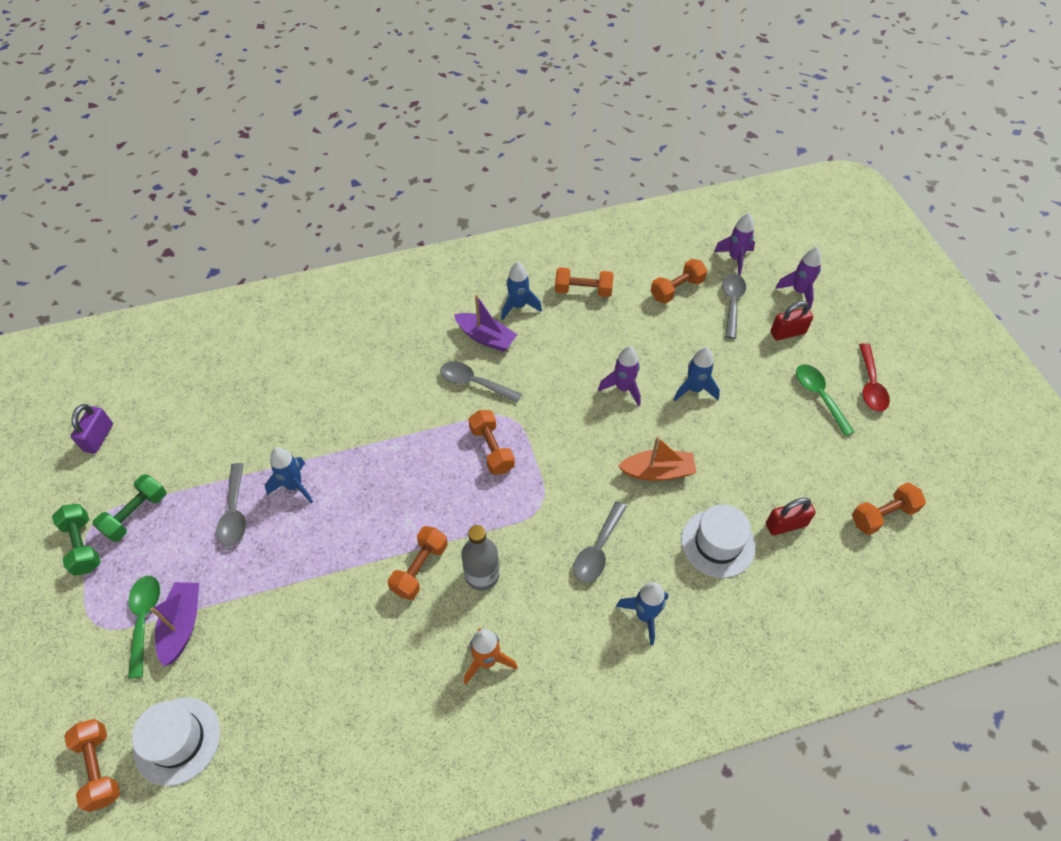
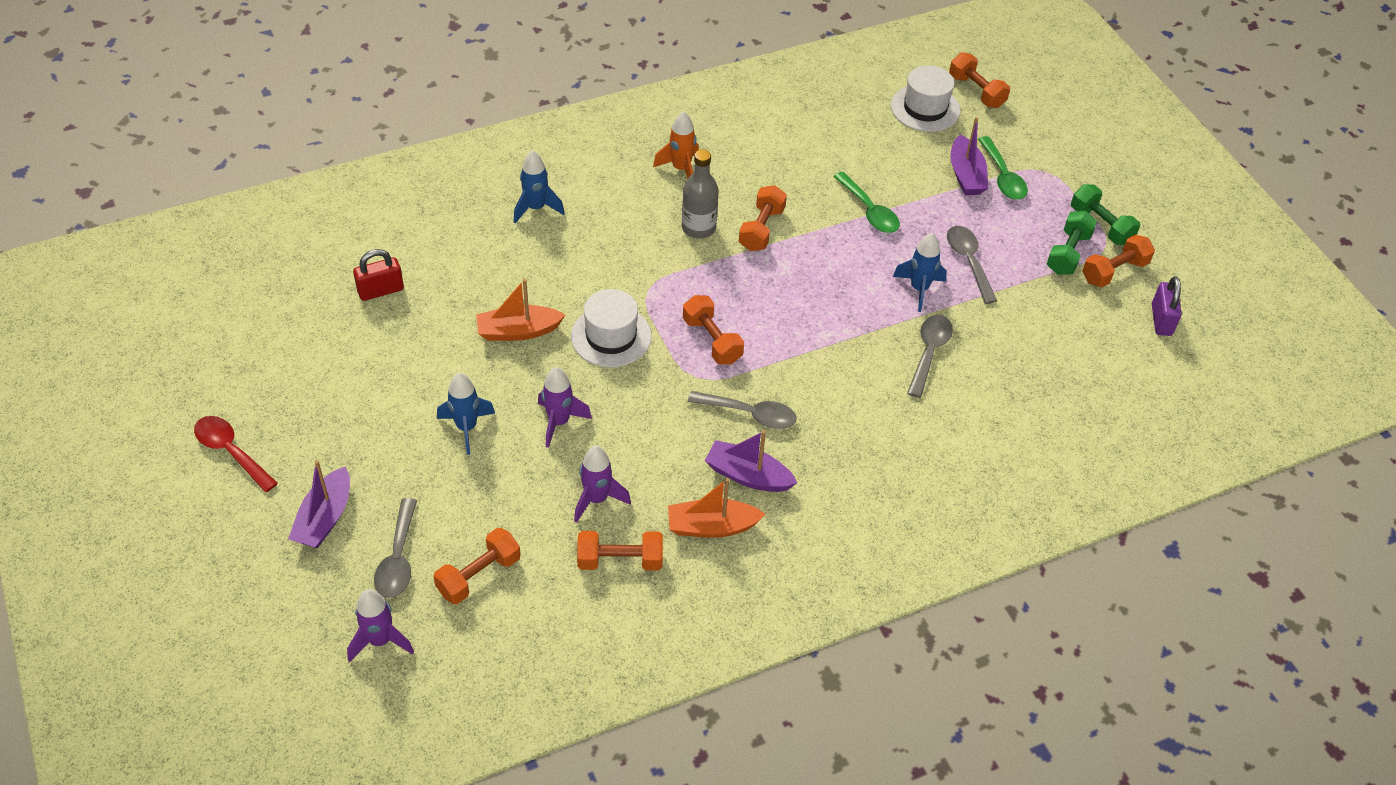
camera: 170 degrees right, 5 degrees down
(518, 306) = (711, 526): blue rocket -> orange boat
(598, 550) = (583, 256): grey spoon -> grey spoon (929, 352)
(718, 543) = (457, 269): white hat -> white hat (611, 336)
(787, 332) = (325, 518): red padlock -> purple boat
(799, 292) = (291, 587): purple rocket -> purple rocket (597, 499)
(819, 396) = (304, 431): green spoon -> green spoon (869, 211)
(870, 385) = (231, 452): red spoon -> red spoon turned 45 degrees counterclockwise
(883, 515) = (270, 306): orange dumbbell -> orange dumbbell (1114, 271)

